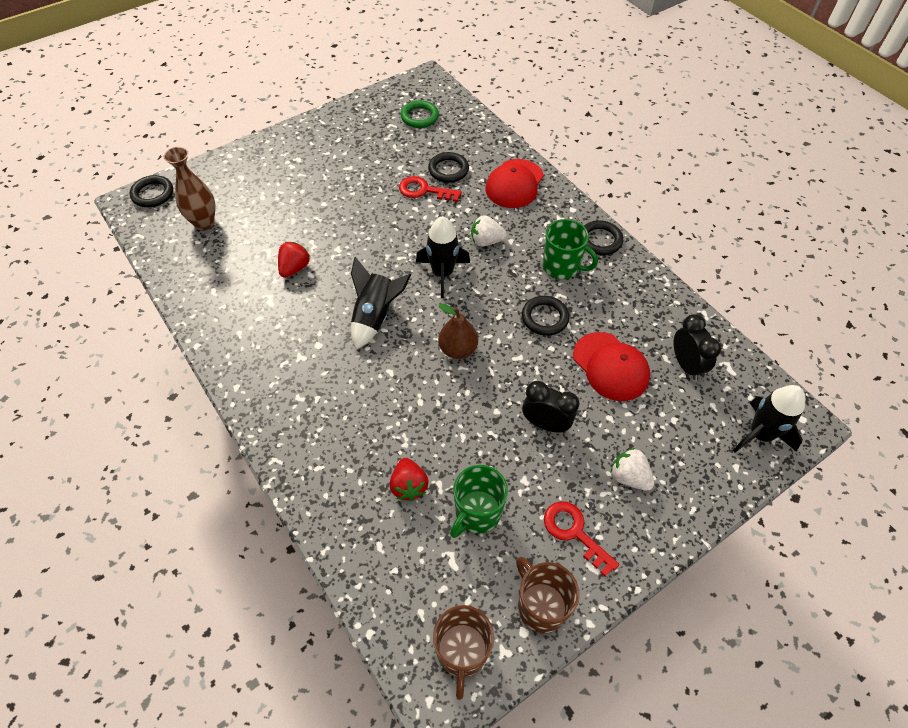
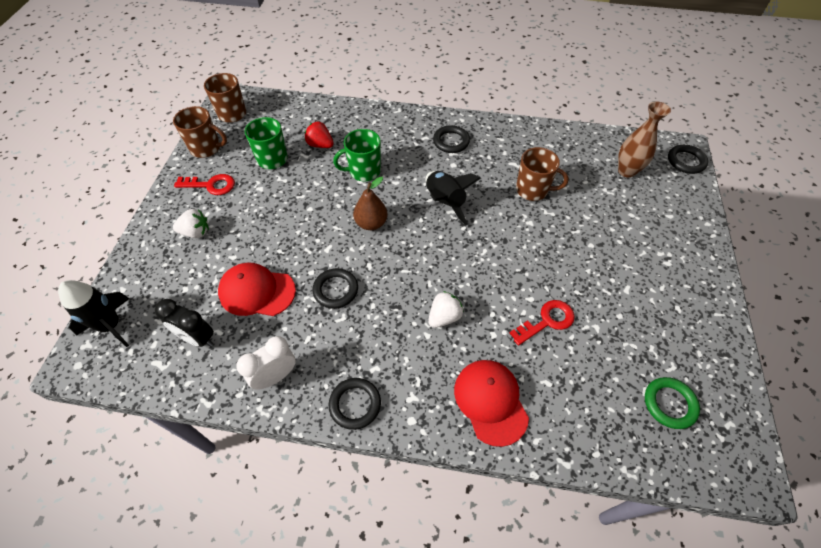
camera: 135 degrees right, 0 degrees up
(294, 268) = (532, 190): red strawberry -> brown mug
(442, 273) = (442, 263): black rocket -> none
(448, 170) = (559, 362): black ring -> black ring (451, 141)
(545, 424) = (272, 223): black clock -> none
(562, 267) = (363, 345): green mug -> green mug (364, 171)
(642, 293) = (275, 376): none -> white clock

